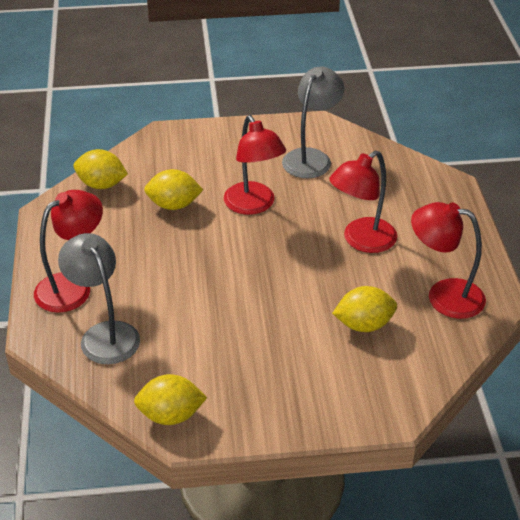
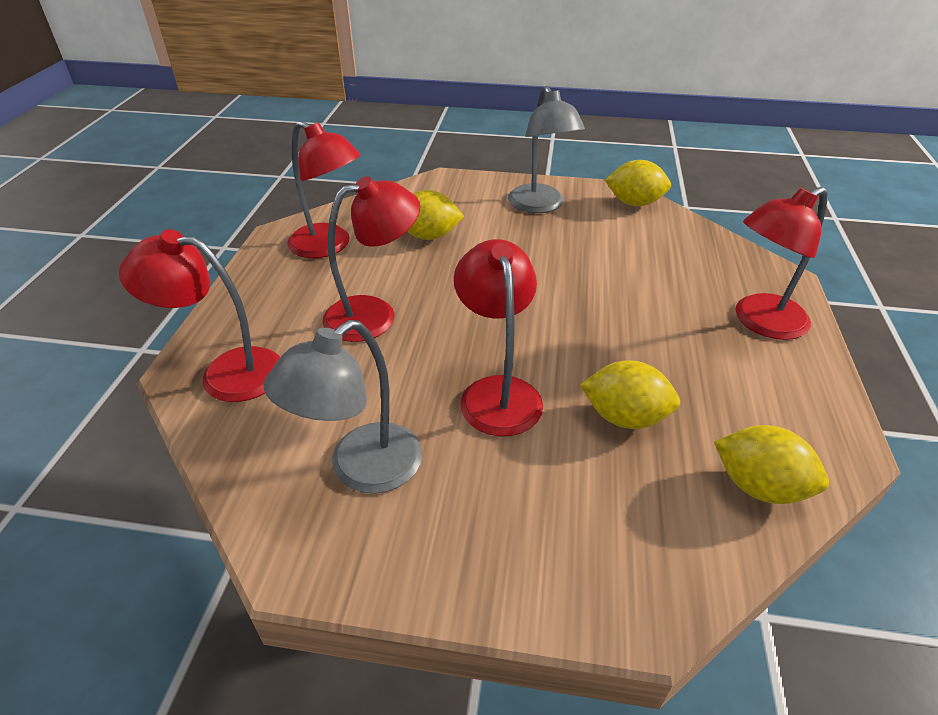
camera: 165 degrees left, 0 degrees up
(104, 334) = (707, 268): grey lamp -> grey lamp (540, 206)
(426, 187) = (226, 372): none -> red lamp

